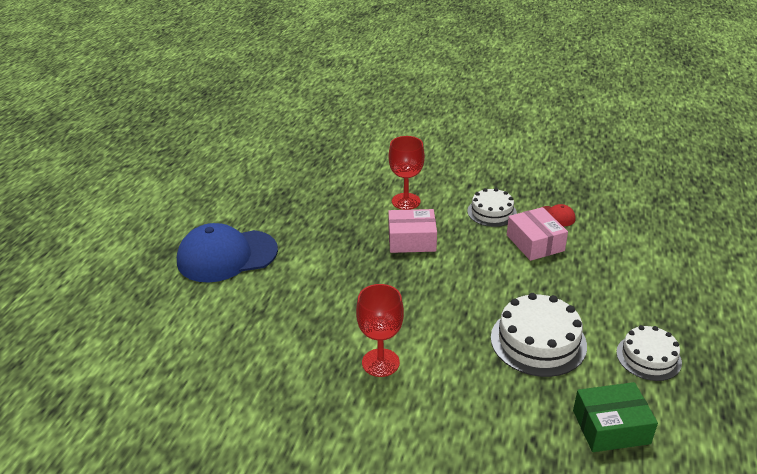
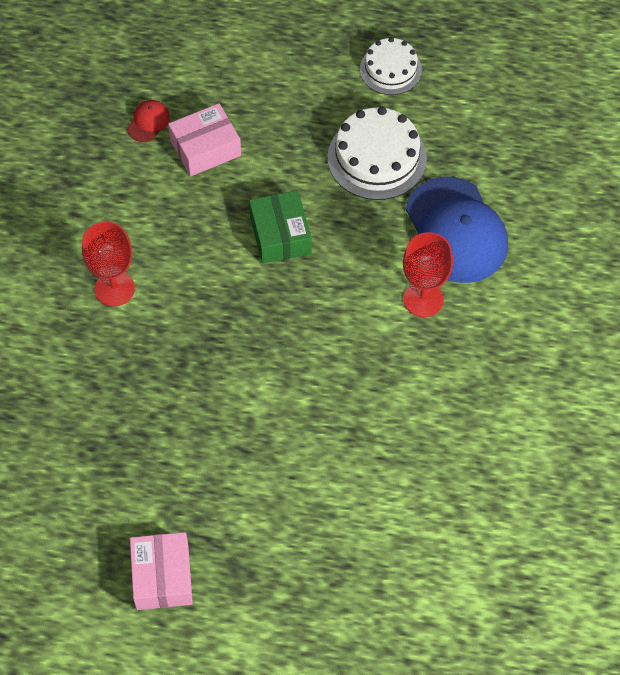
camera: 95 degrees left, 25 degrees up
(227, 256) = (247, 492): blue cap -> blue cap (456, 231)
(412, 240) = (204, 278): pink box -> pink box (162, 577)
(492, 212) = (139, 190): white cake -> none
(611, 427) = (483, 111): green box -> green box (280, 235)

